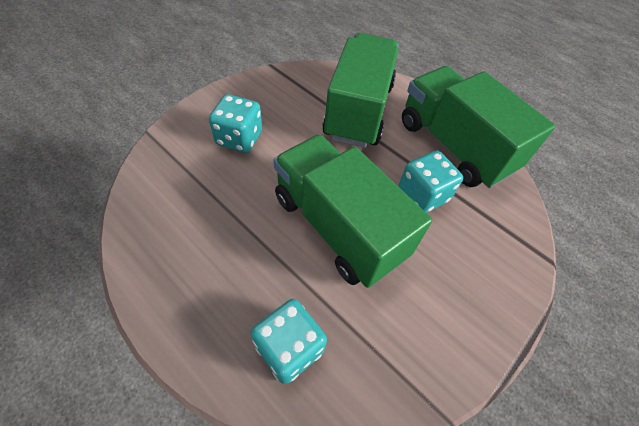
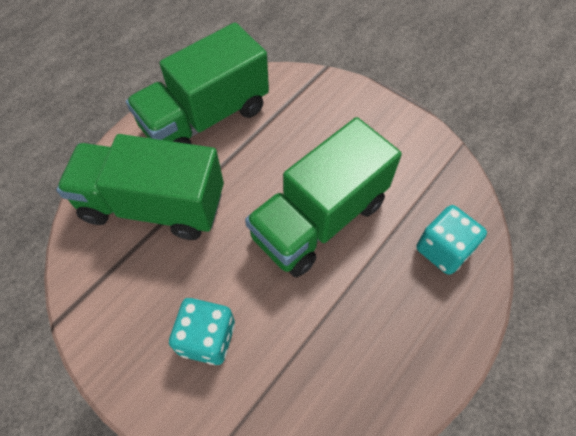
camera: 90 degrees left, 5 degrees up
(422, 195) = (272, 148): turquoise dice -> none

